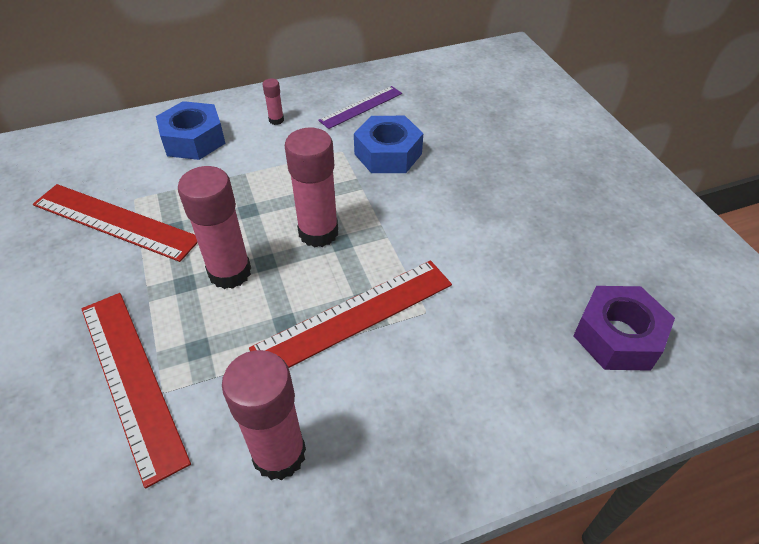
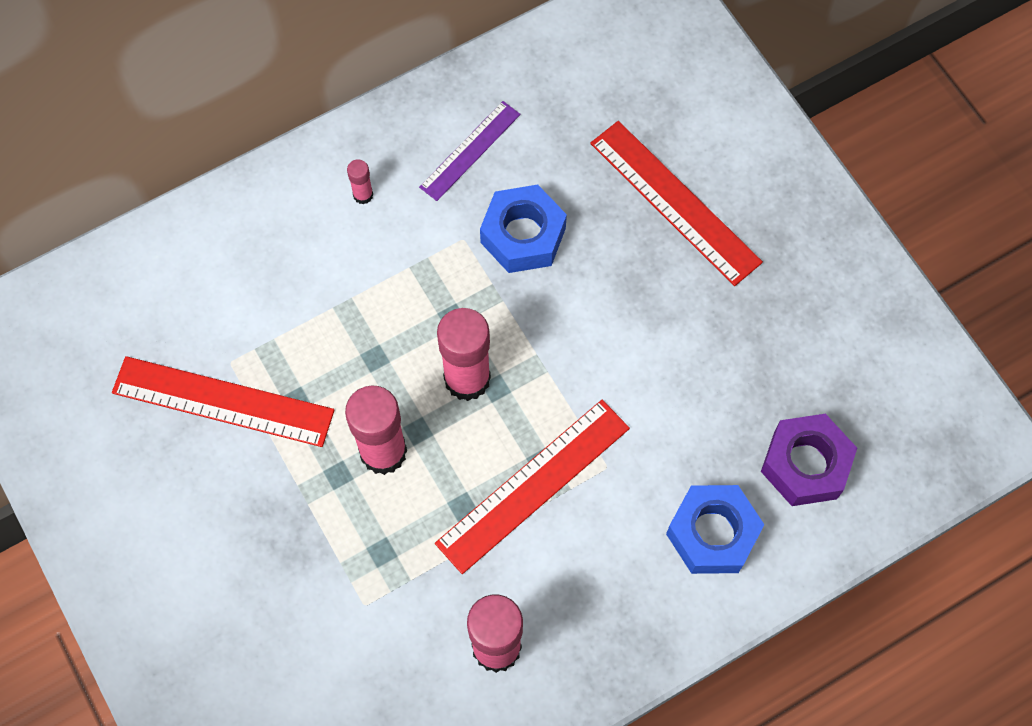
camera: 10 degrees left, 20 degrees up
(131, 380) = (328, 598): red ruler -> red ruler (674, 202)
(193, 140) = (266, 250): blue nut -> blue nut (712, 533)

